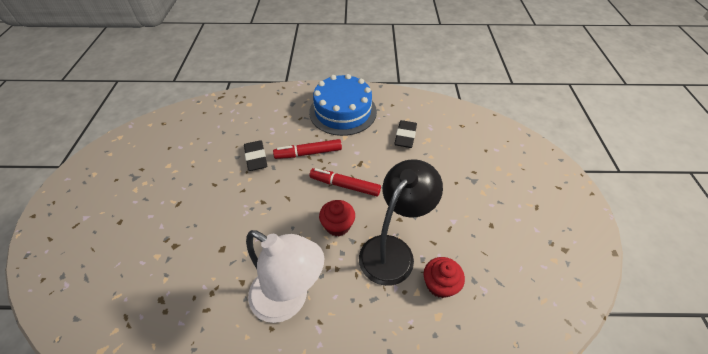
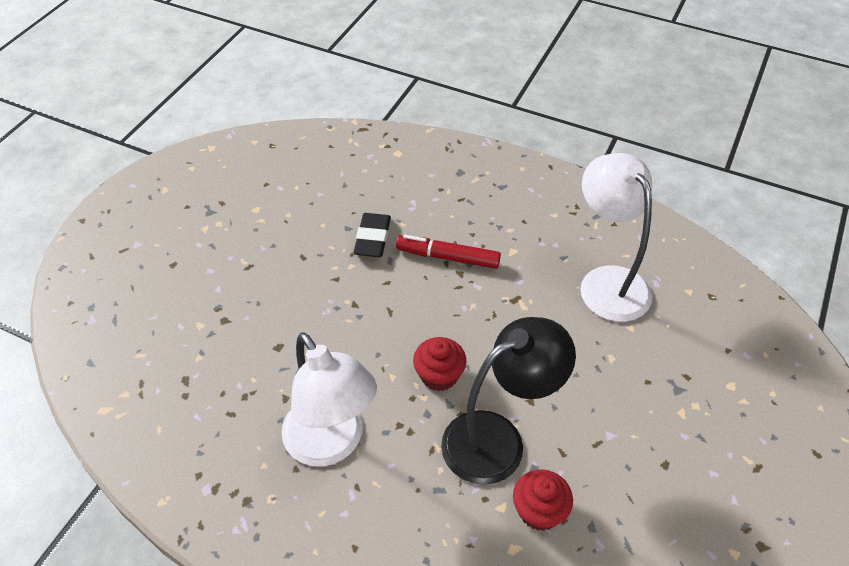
camera: 25 degrees right, 0 degrees up
(343, 111) = (530, 209): blue cake -> none
(345, 186) = (476, 324): red marker -> none
(405, 136) = (607, 282): black eraser -> white lamp

